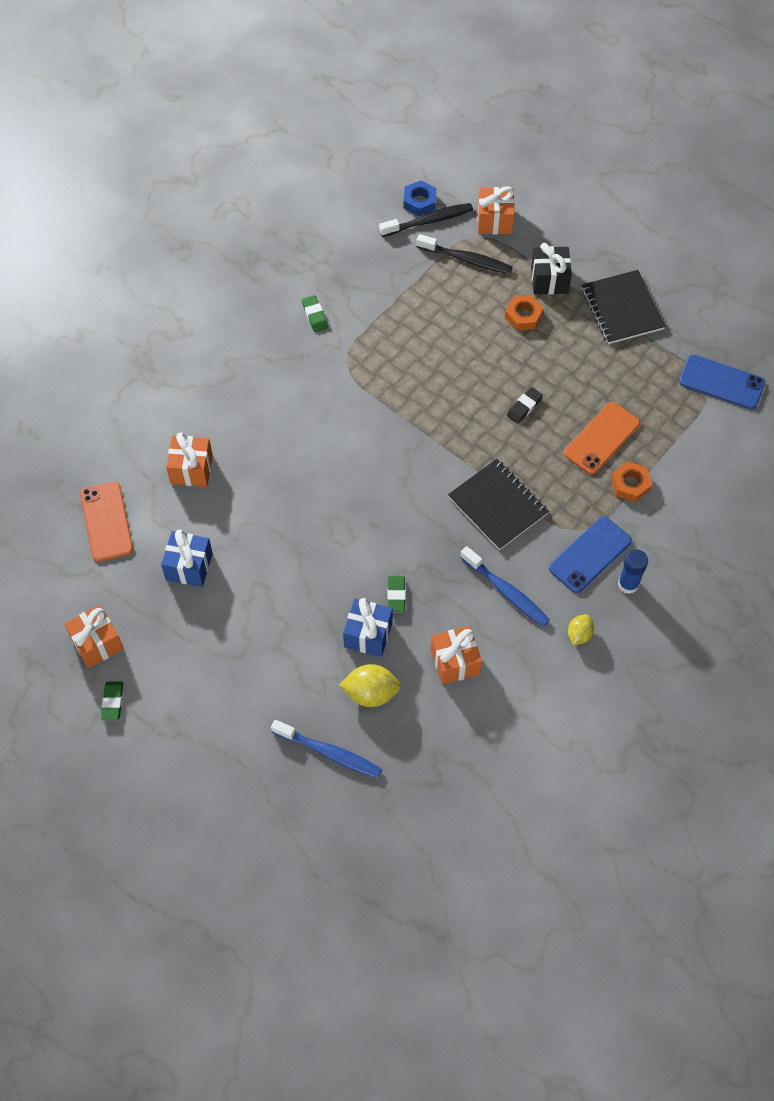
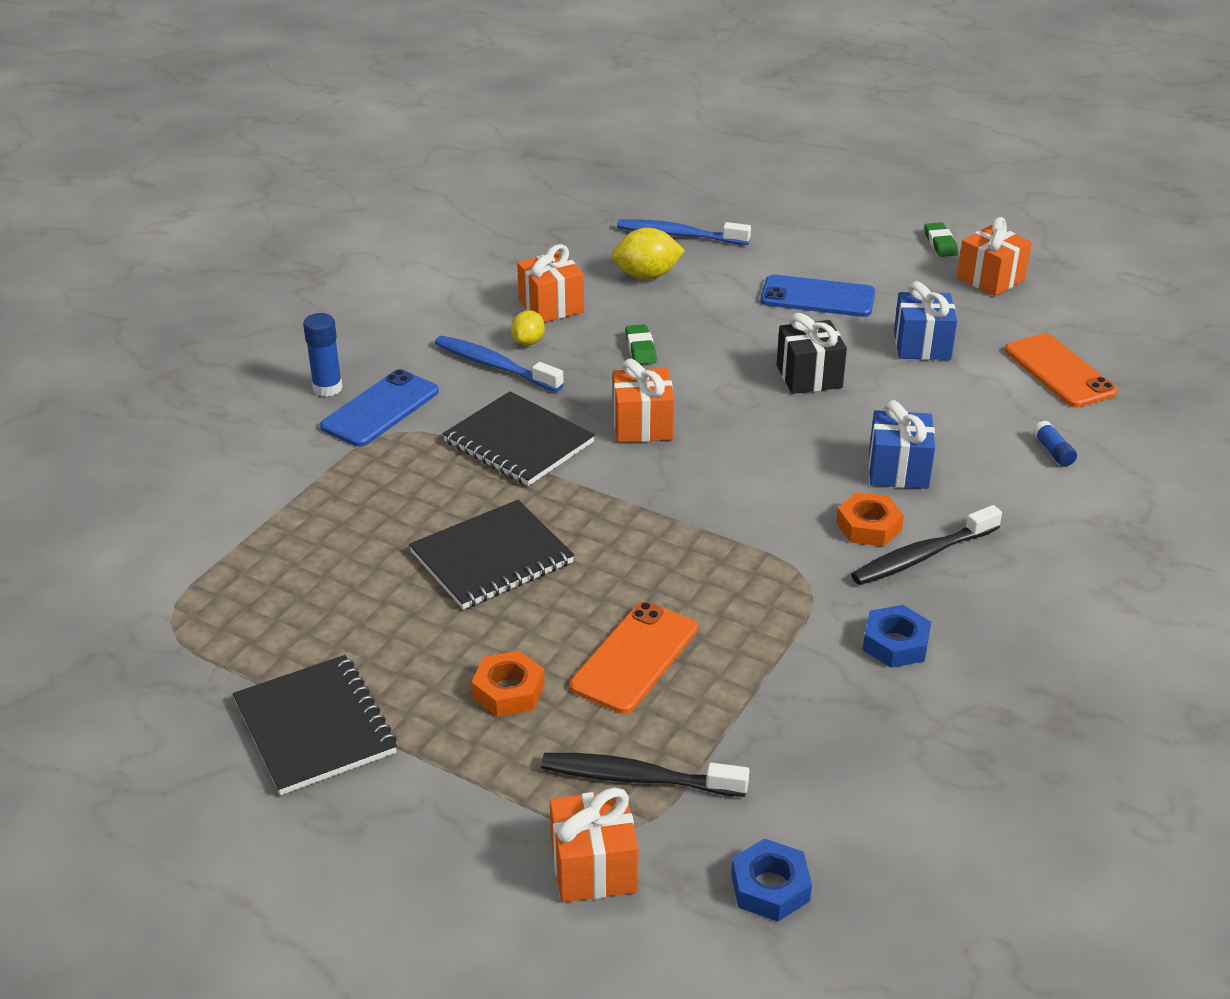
camera: 170 degrees right, 25 degrees down
(154, 443) = (1053, 451): none -> blue glue stick
(191, 469) = (980, 431): orange gift -> orange gift (642, 425)
(314, 315) = (895, 643): green eraser -> blue nut
(368, 634) = (665, 315): blue gift -> blue gift (898, 470)
(429, 221) = (737, 846): black toothbrush -> black toothbrush (922, 556)
(524, 407) = (492, 558): black eraser -> black notebook
(549, 280) = (462, 761): black gift -> black gift (809, 376)
(579, 634) = (395, 341): yellow lemon -> yellow lemon (528, 342)
(601, 438) = (360, 534): orange phone -> orange phone (634, 657)
(630, 484) = (317, 485): orange nut -> orange nut (868, 526)
(721, 382) = (141, 632): blue phone -> blue phone (817, 297)

